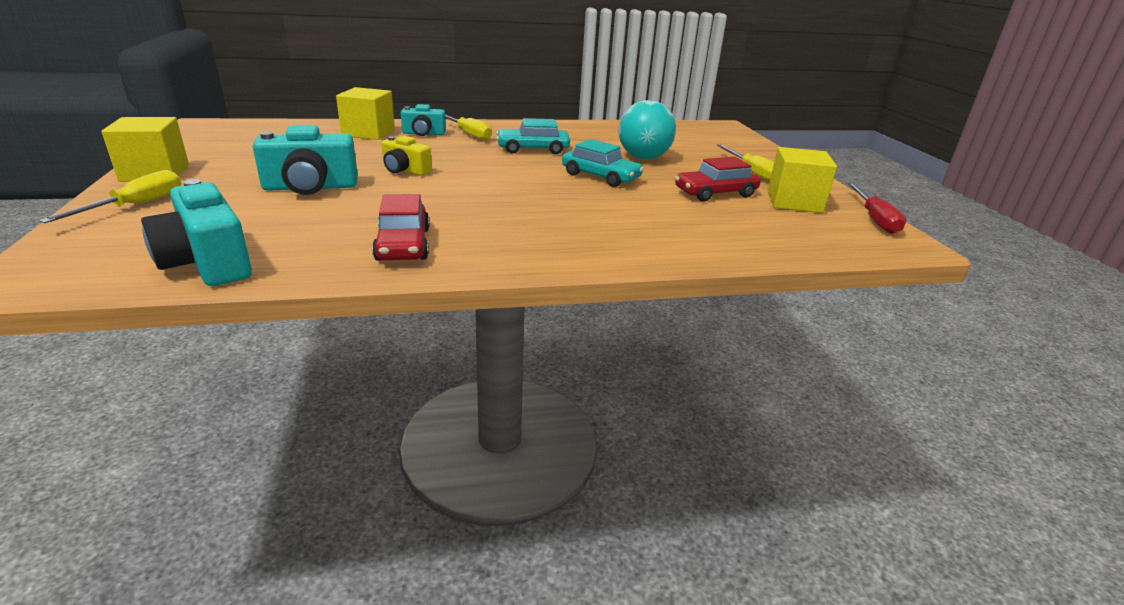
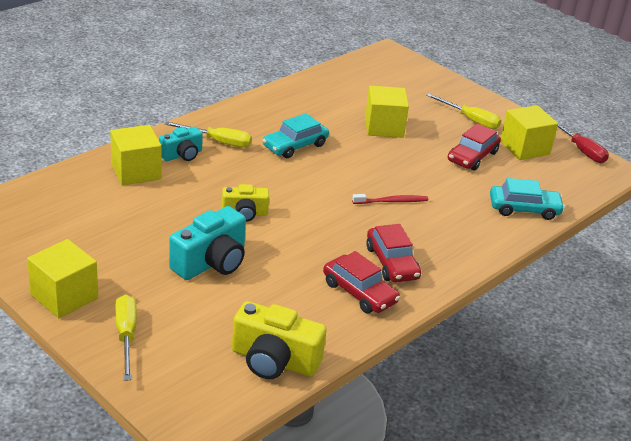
camera: 35 degrees left, 5 degrees up
(207, 262) = (274, 360): turquoise camera -> yellow camera
(483, 235) = (392, 263): none -> red car
(566, 198) = (392, 201): none -> red toothbrush
(600, 177) = (384, 165): turquoise car -> turquoise car (524, 209)
(643, 158) = (384, 127): turquoise ball -> yellow cube

